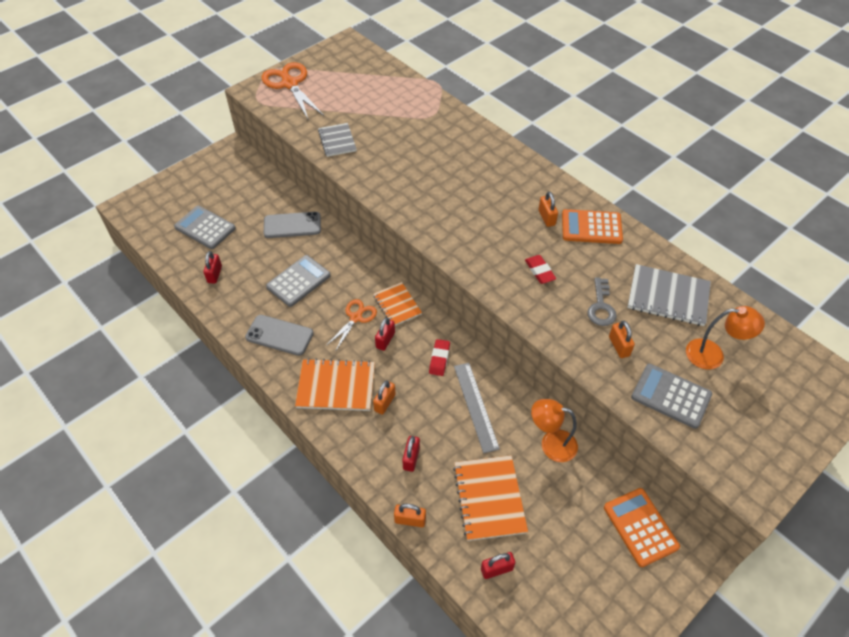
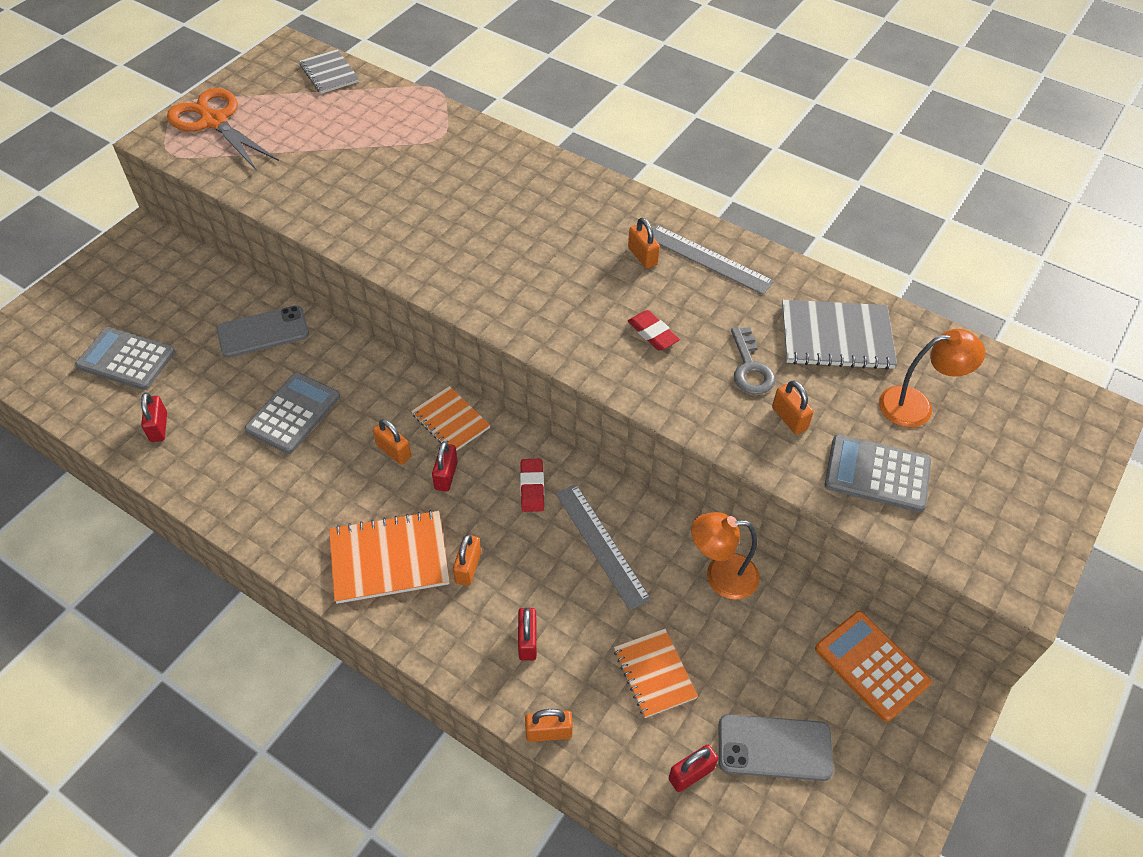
camera: 15 degrees left, 0 degrees up
(279, 335) = (283, 500): grey phone -> grey phone (774, 748)
(337, 141) = (308, 194): grey notebook -> grey notebook (329, 73)
(356, 318) = (394, 451): orange scissors -> orange padlock
(489, 498) = (654, 674): orange notebook -> orange notebook, size x0.65
(591, 227) = (708, 259): orange calculator -> grey ruler

